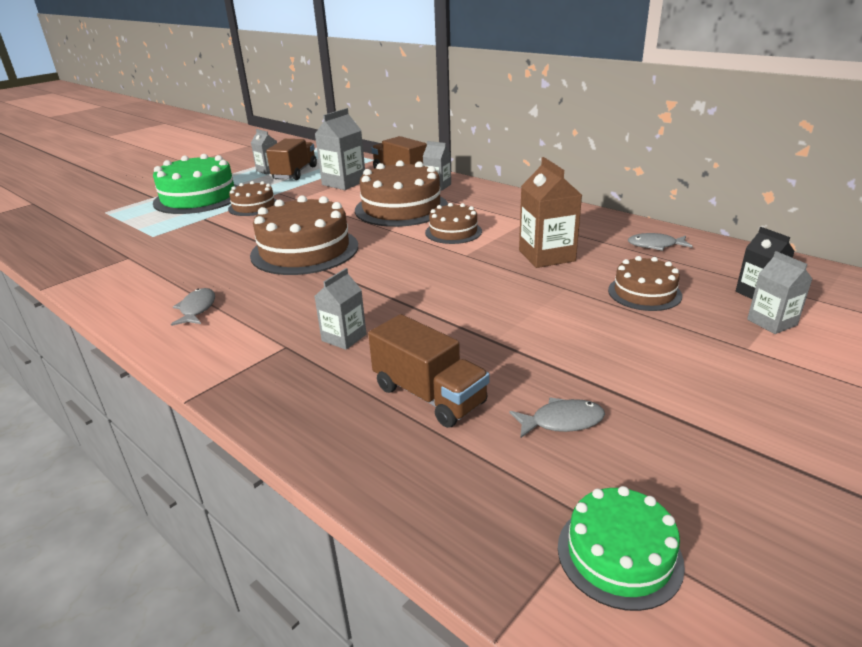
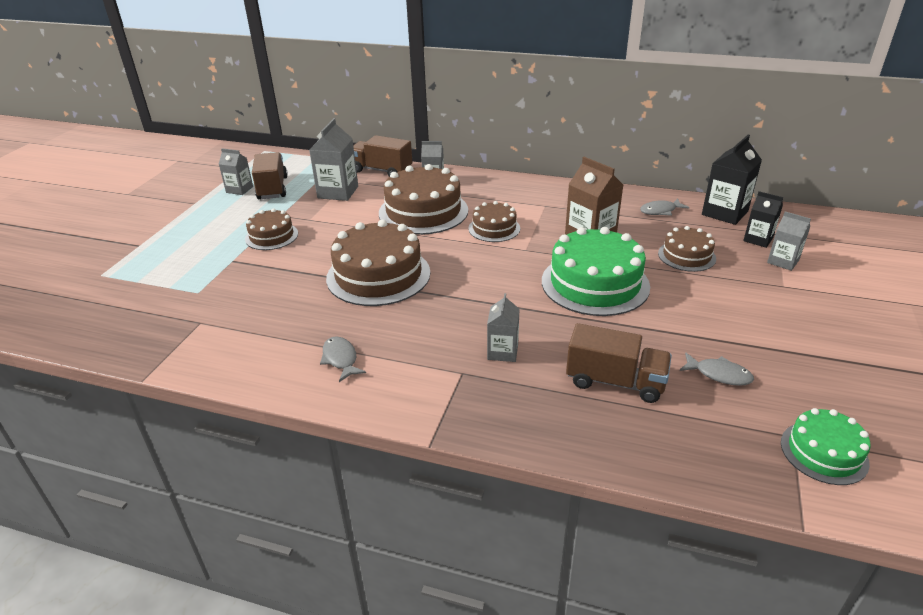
camera: 25 degrees left, 5 degrees up
(198, 197) = (196, 236): green cake -> green cake (595, 283)
(562, 421) = (719, 374): grey fish -> grey fish turned 60 degrees clockwise
(737, 260) = (724, 213): none -> black carton

